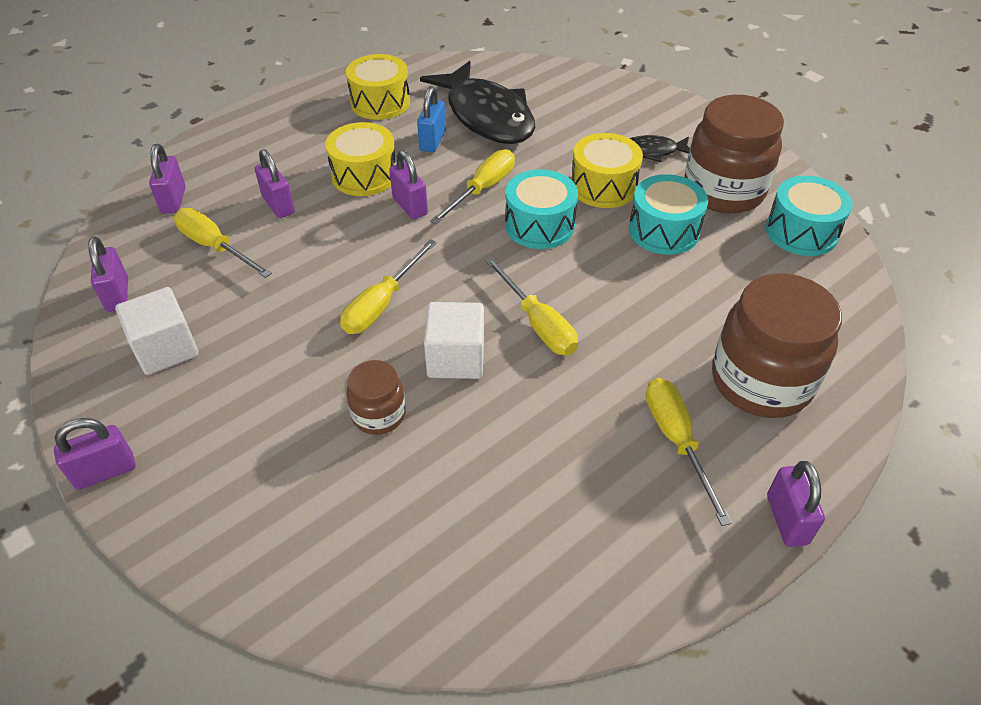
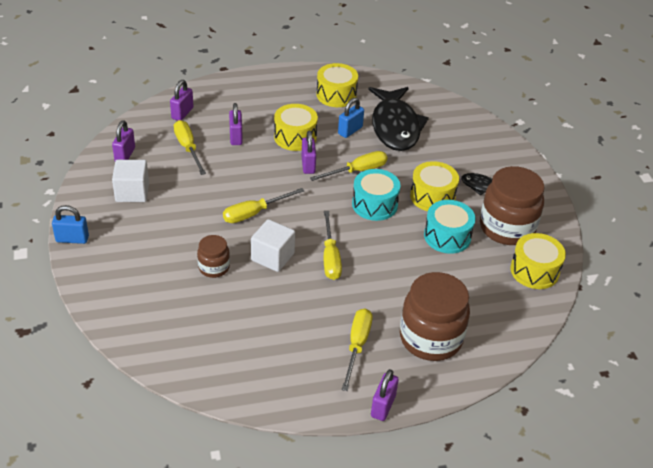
camera: 25 degrees right, 5 degrees down
(105, 471) = (72, 239): purple padlock -> blue padlock
(801, 232) = (534, 271): turquoise drum -> yellow drum

